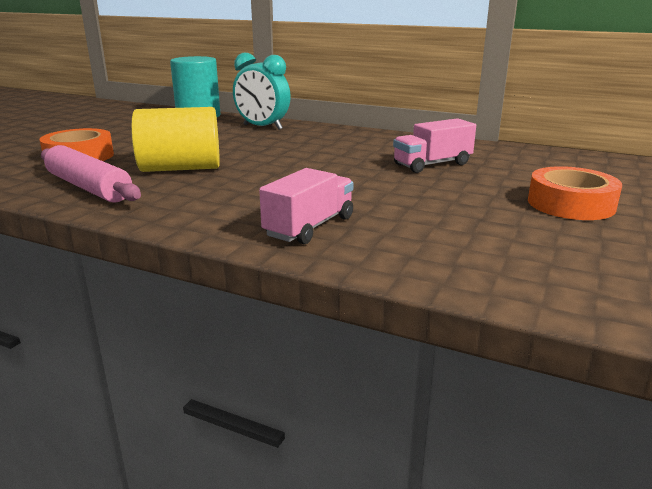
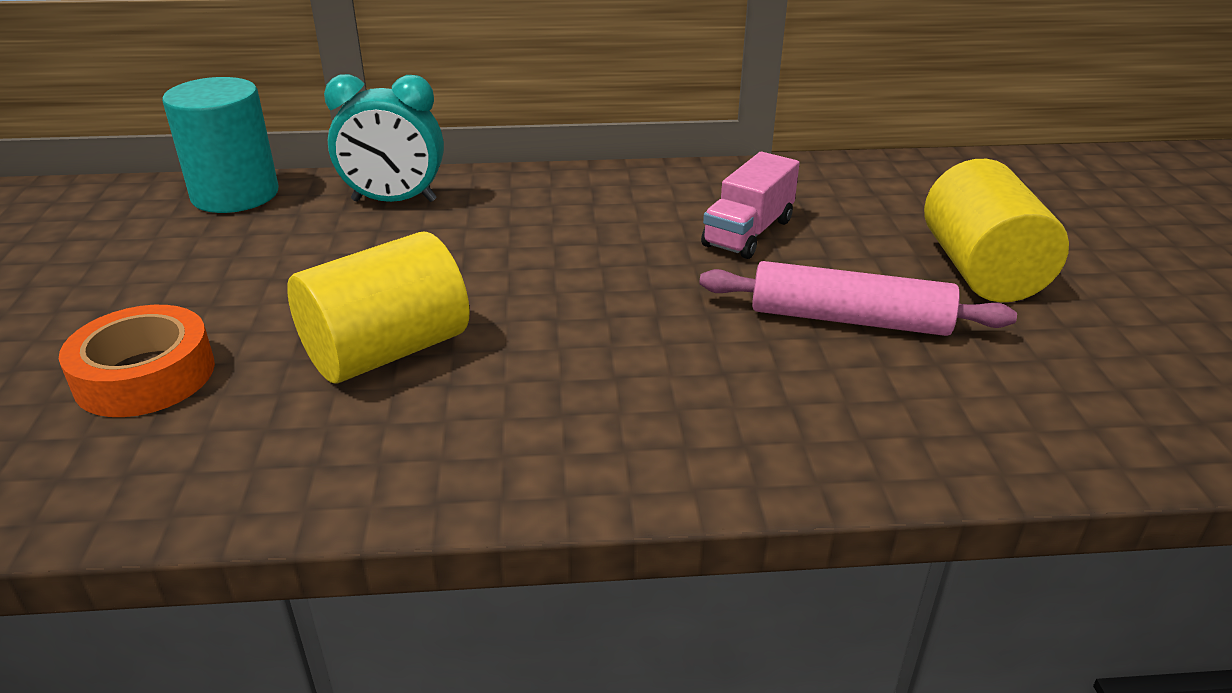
camera: 30 degrees left, 10 degrees up
(89, 187) = (283, 454): pink rolling pin -> pink rolling pin (849, 319)
(309, 227) = (743, 425): pink truck -> none
(570, 204) = (981, 271): orange tape -> yellow cylinder

